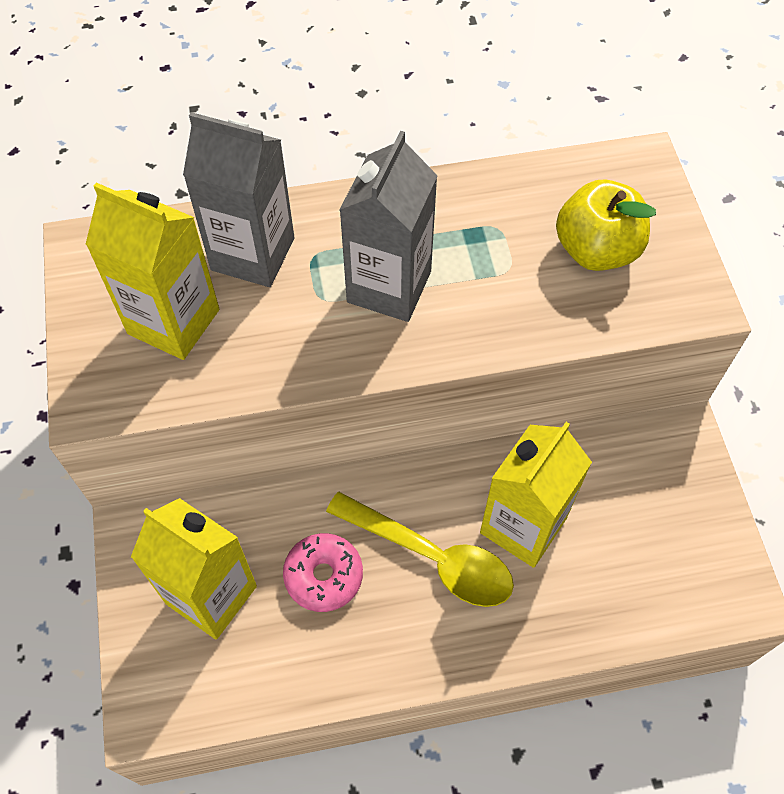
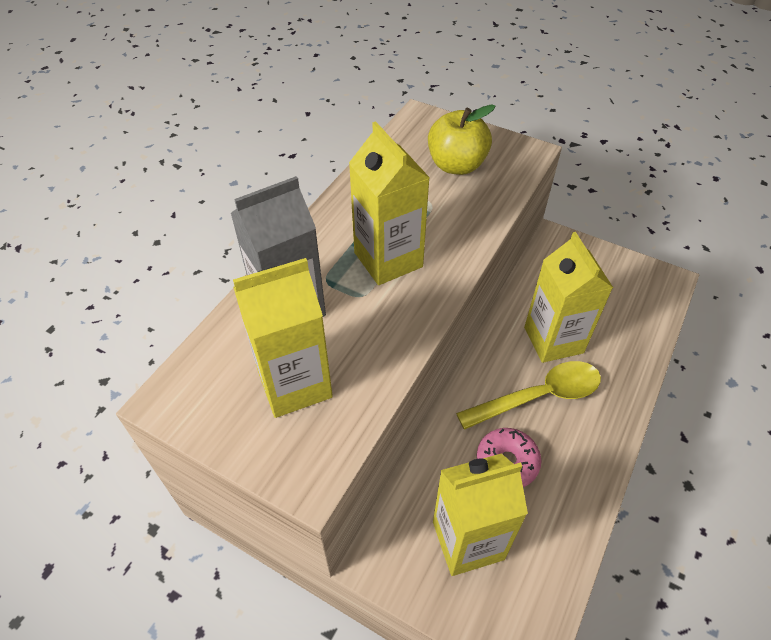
camera: 50 degrees left, 10 degrees down
(389, 286) = (388, 260): grey carton -> yellow carton

